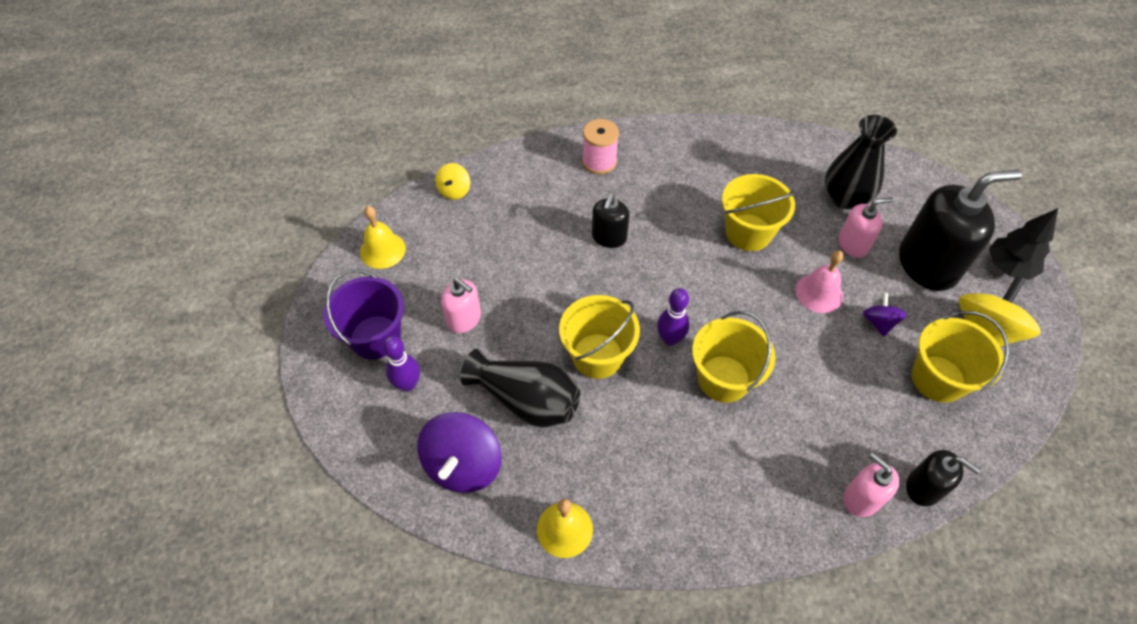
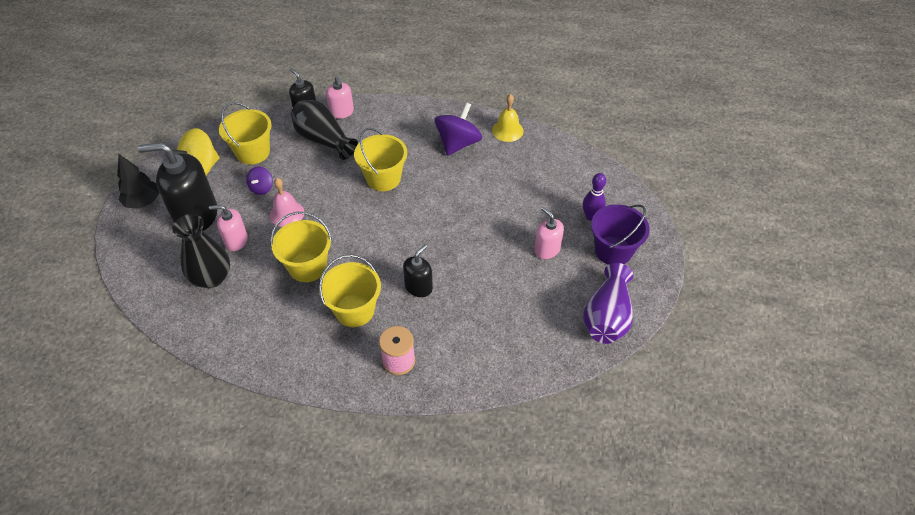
camera: 165 degrees left, 5 degrees down
(382, 250) = (607, 317): yellow bell -> purple vase
(454, 190) = (539, 361): yellow spinning top -> none
(463, 465) = (559, 168): purple spinning top -> purple spinning top (458, 143)
(526, 400) = (513, 192): black vase -> black vase (323, 140)
(597, 356) = (459, 207): yellow bucket -> yellow bucket (354, 310)
(670, 339) = (406, 207): purple bowling pin -> none

